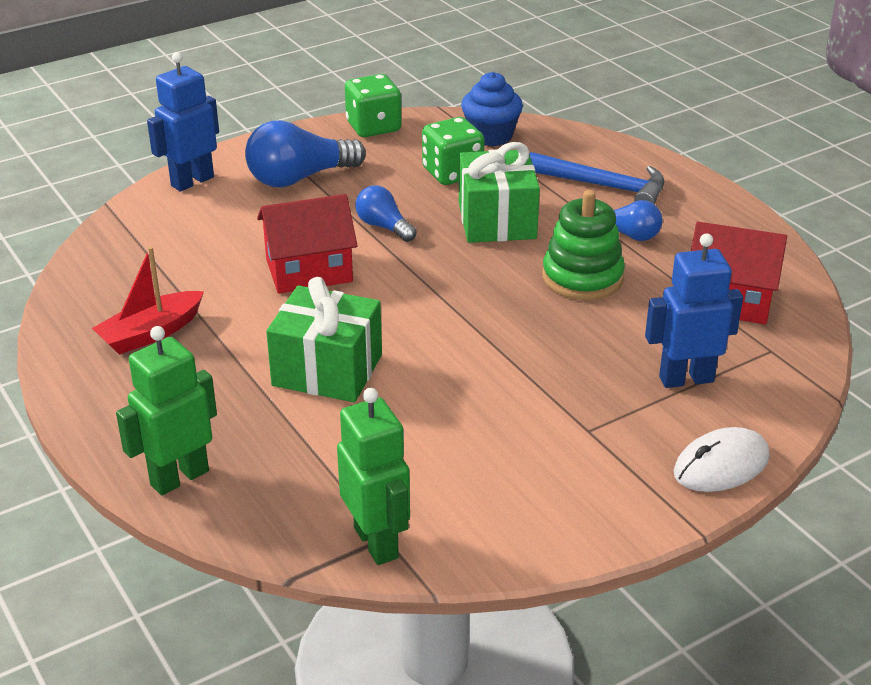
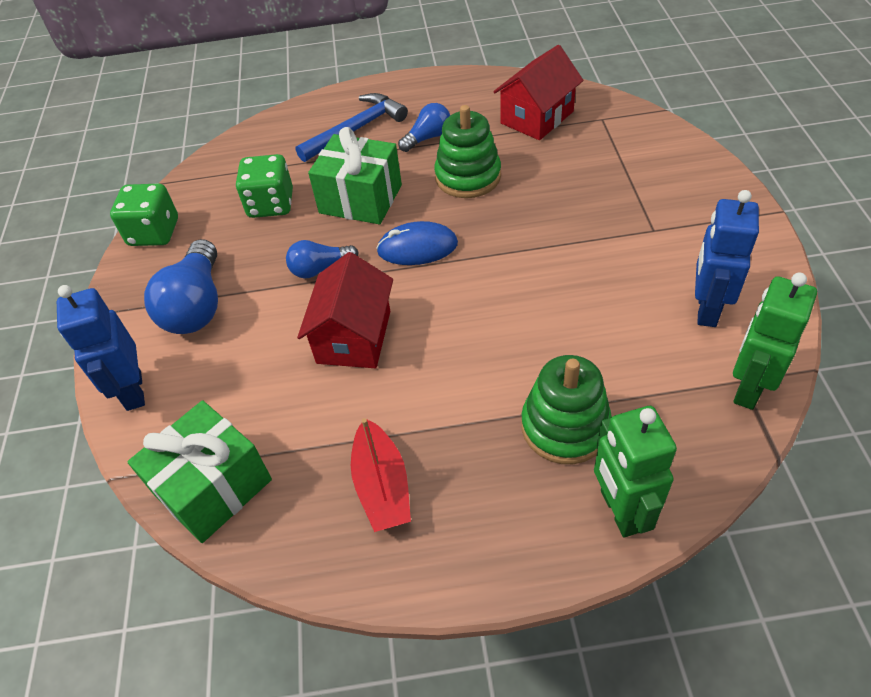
camera: 60 degrees left, 15 degrees up
(263, 423) = (565, 426): none -> green stacking toy
(327, 370) = (510, 362): green gift -> green gift (213, 487)
(377, 542) = (748, 388): green robot -> green robot turned 60 degrees counterclockwise
(449, 274) = (417, 247): none -> blue mouse
(491, 136) = (233, 166): blue cupcake -> none
(686, 379) = (616, 165): blue robot -> blue robot (706, 309)
(721, 465) = (715, 180): white mouse -> none

